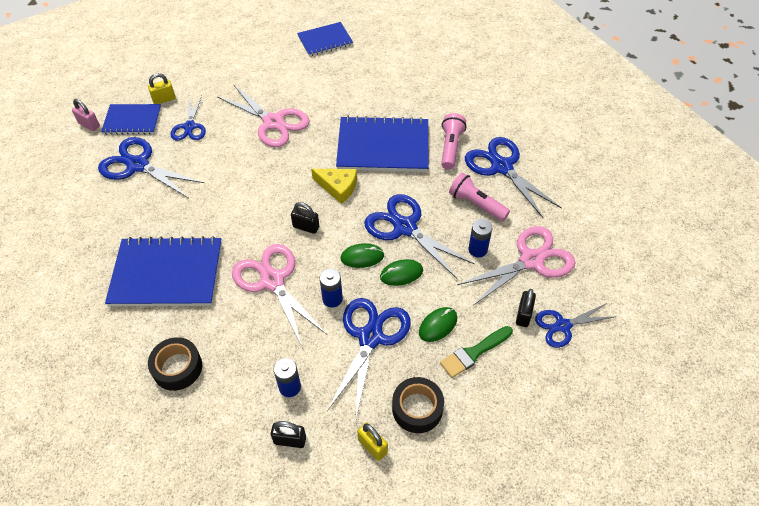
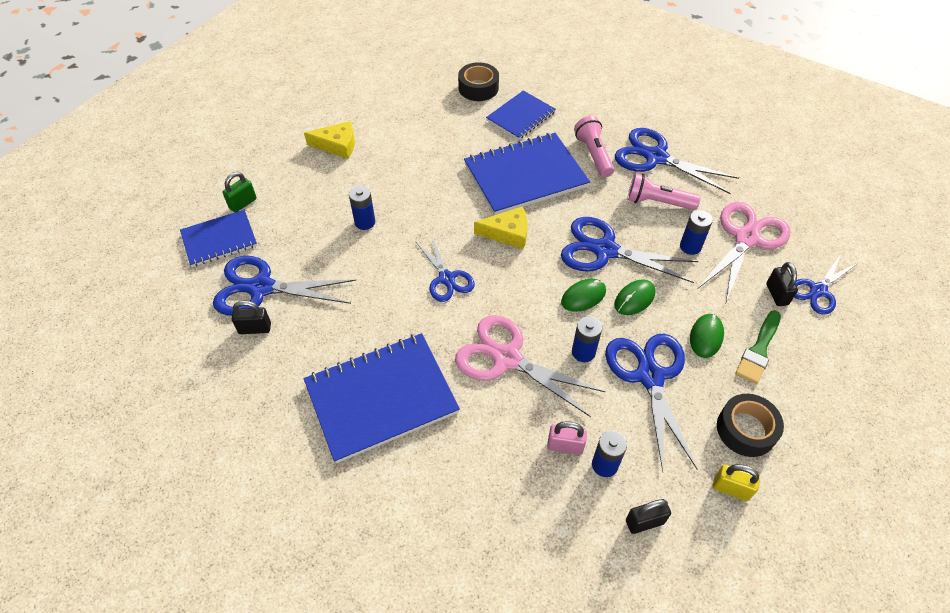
camera: 25 degrees left, 0 degrees up
(89, 125) = (167, 262): pink padlock -> pink padlock (565, 446)
(164, 99) = (243, 203): yellow padlock -> green padlock
(177, 368) = (467, 498): black tape -> black tape (478, 88)
(189, 127) = (295, 224): blue scissors -> blue scissors (447, 279)
(238, 142) = (365, 222): none -> blue battery
(257, 76) = (337, 145): none -> yellow cheese
(273, 122) = (390, 188): pink scissors -> none
(306, 227) = (503, 287): black padlock -> black padlock (255, 328)
(325, 40) = (387, 85): blue notebook -> blue notebook (520, 116)

